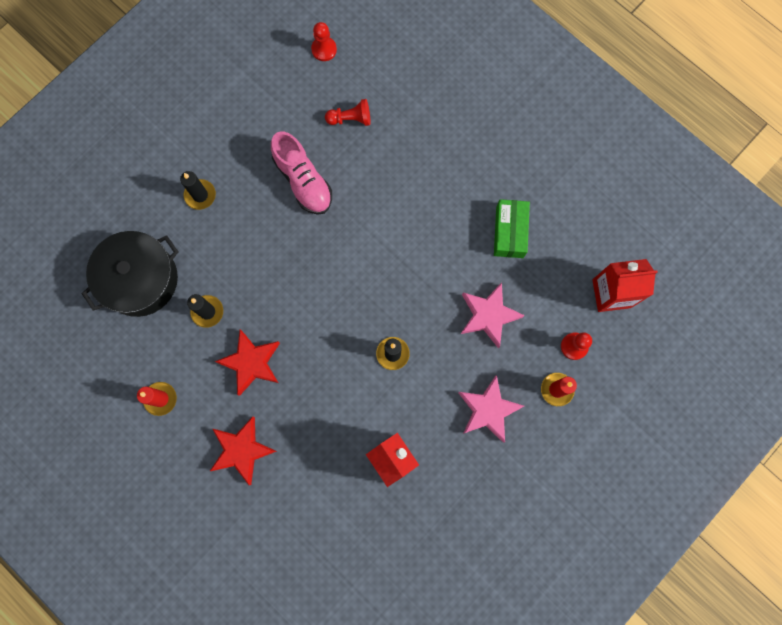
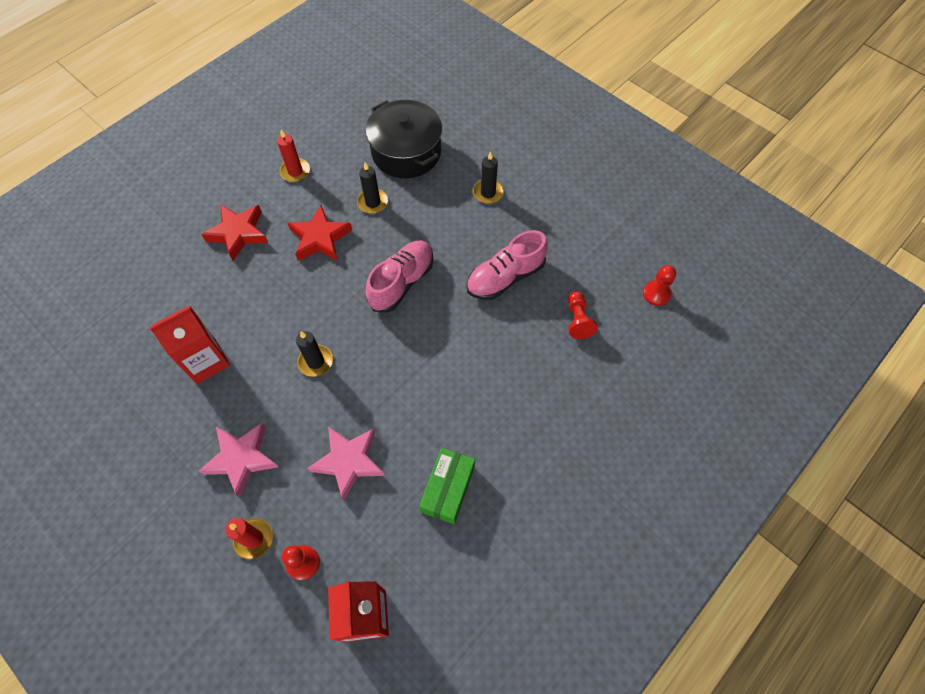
camera: 90 degrees right, 15 degrees down
(307, 278) = (402, 282): none -> pink shoe
(509, 232) = (448, 489): green box -> green box turned 75 degrees counterclockwise

